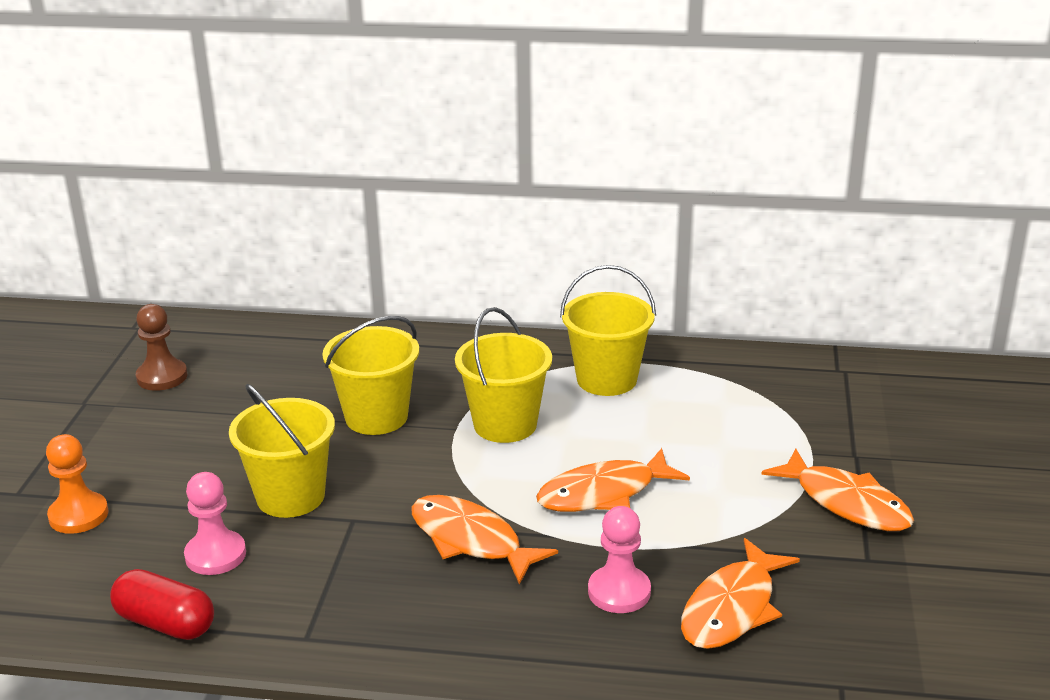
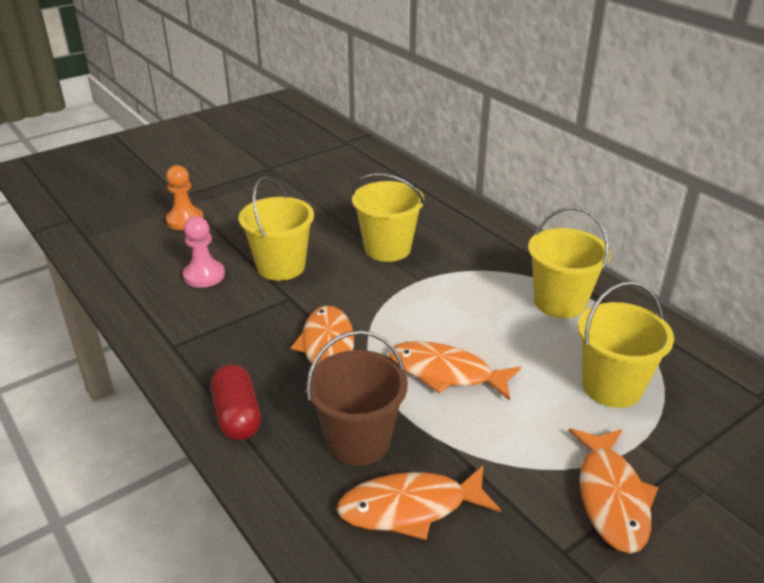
camera: 45 degrees right, 5 degrees up
(162, 377) = (320, 172): brown pawn -> none
(165, 623) = (134, 295): red capsule -> red capsule (237, 416)
(505, 424) = (451, 294): yellow bucket -> yellow bucket (611, 387)
(619, 592) = (358, 441): pink pawn -> brown bucket

